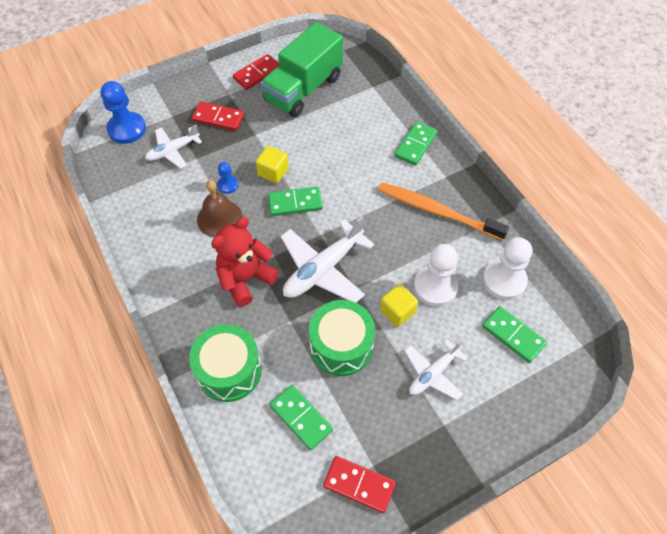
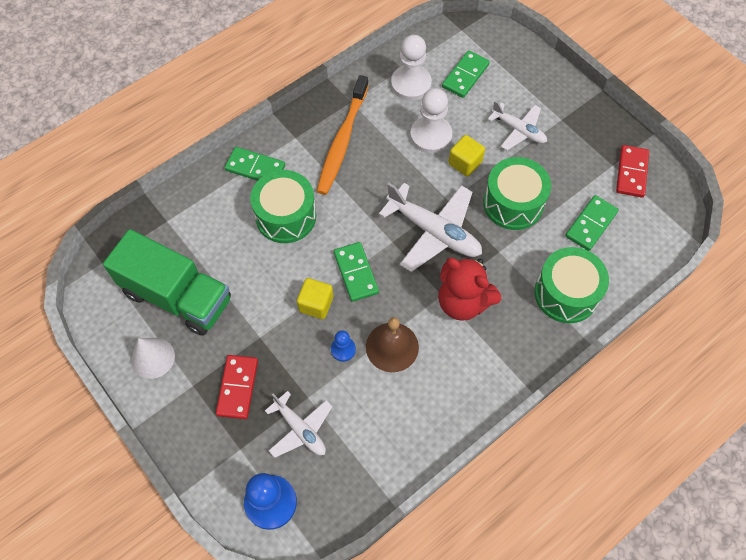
camera: 100 degrees left, 5 degrees up
(257, 73) = (153, 358): red domino -> white cone
(362, 161) = (286, 216): none -> green drum

